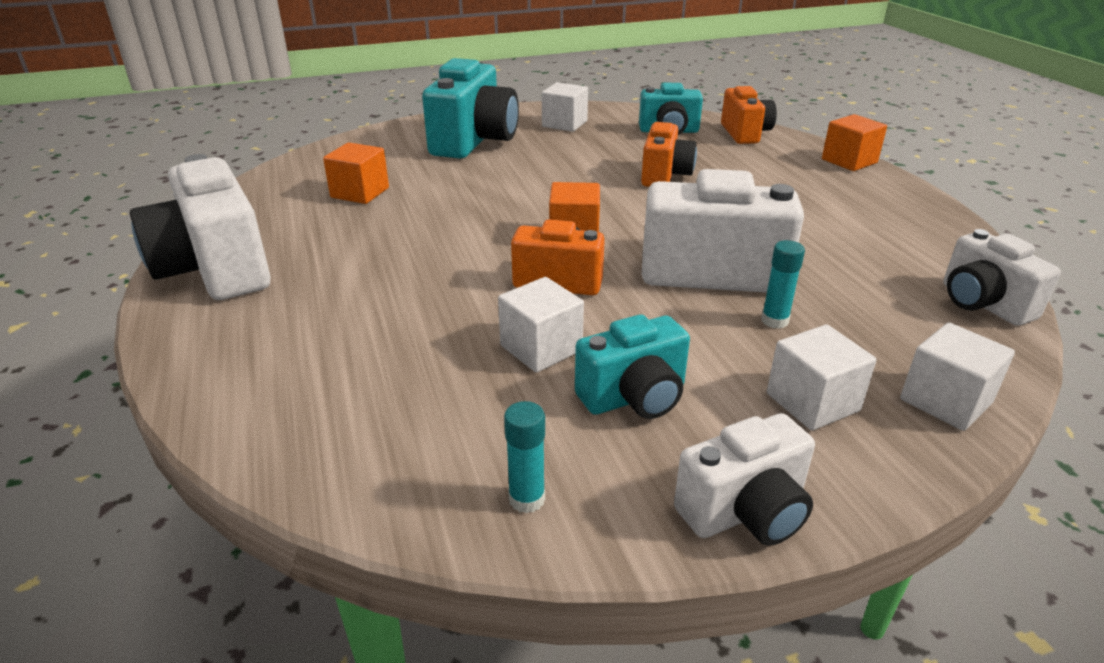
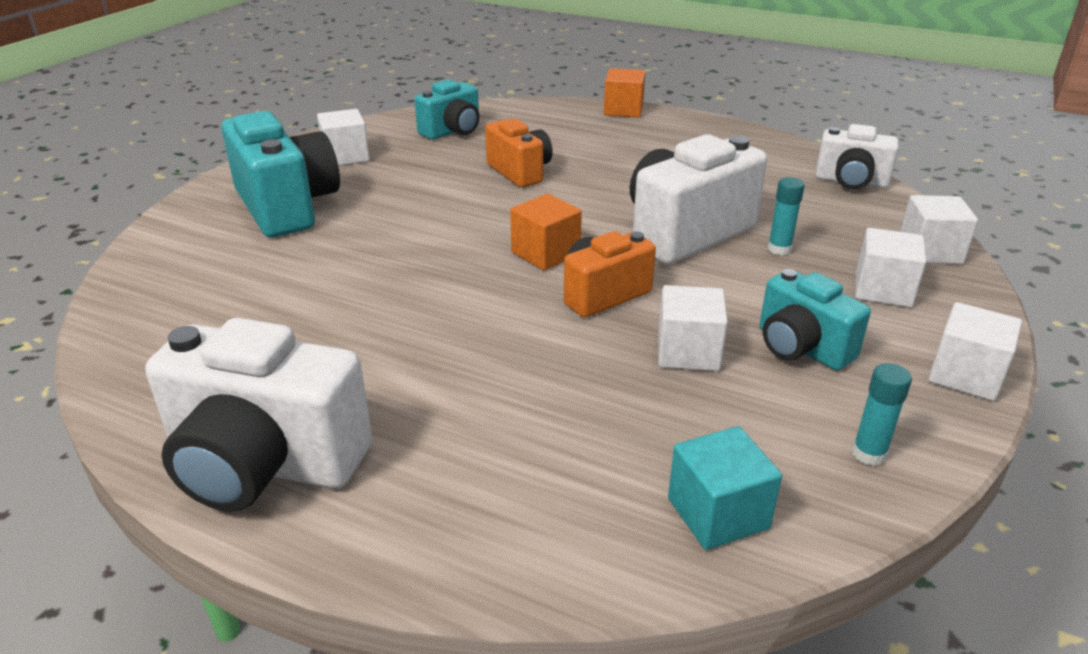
camera: 45 degrees left, 0 degrees up
(352, 452) = (718, 513): none -> turquoise cube
(360, 193) = (266, 308): orange cube -> none
(634, 397) = (801, 348): turquoise camera -> turquoise camera turned 120 degrees clockwise
(745, 133) = (515, 112): orange camera -> none
(745, 512) = (965, 375): white camera -> white cube

